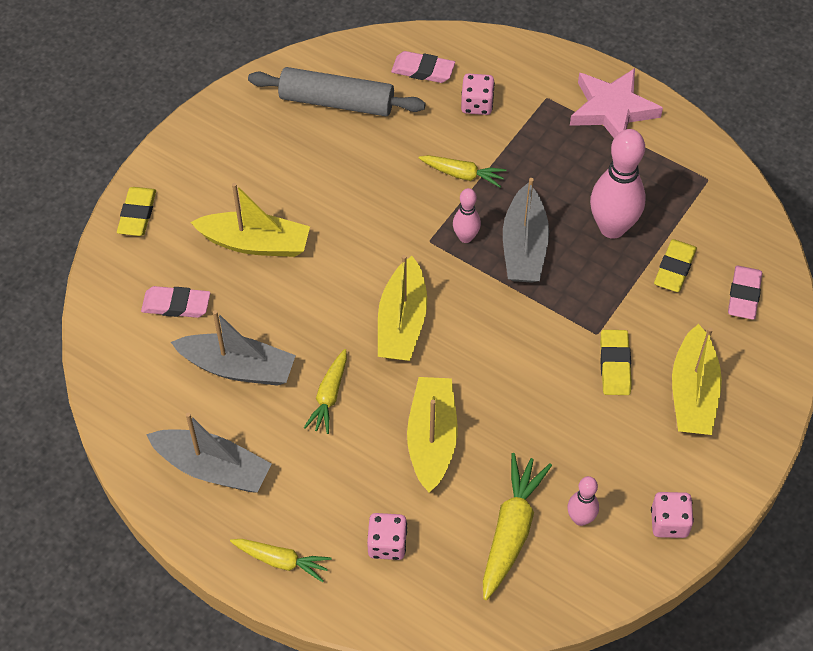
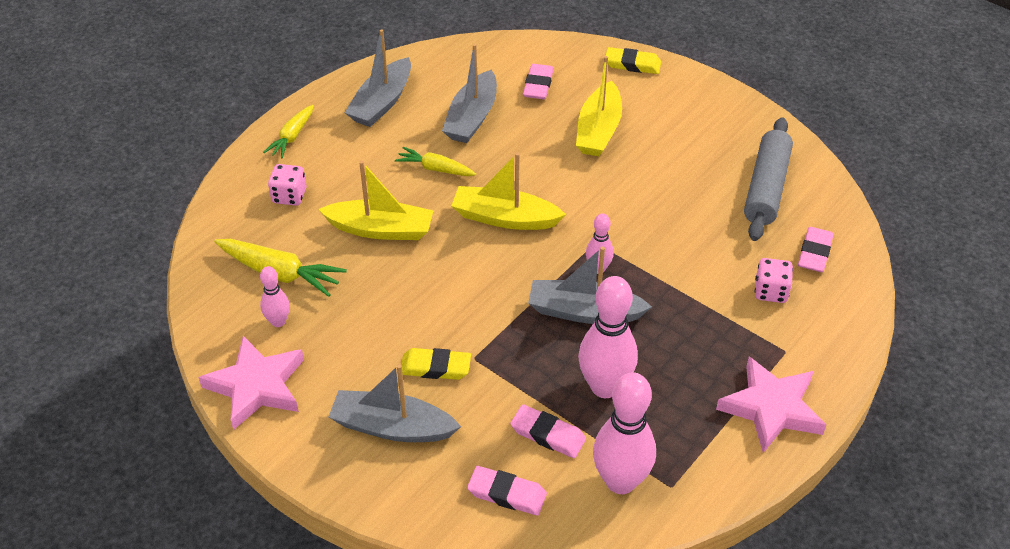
camera: 95 degrees right, 10 degrees down
(463, 174) = (676, 273): yellow carrot -> none
(669, 523) = (256, 386): pink dice -> pink star
(674, 268) = (548, 434): yellow eraser -> pink eraser
(693, 393) = (392, 427): yellow boat -> grey boat
(711, 214) = (620, 481): none -> pink bowling pin

